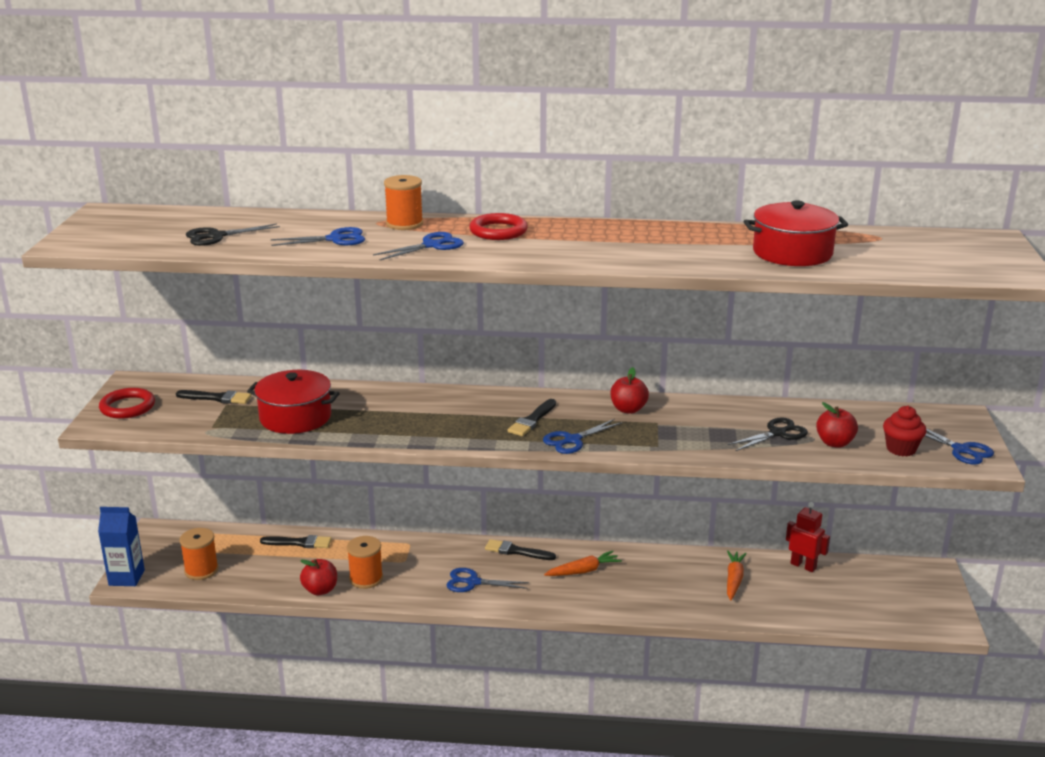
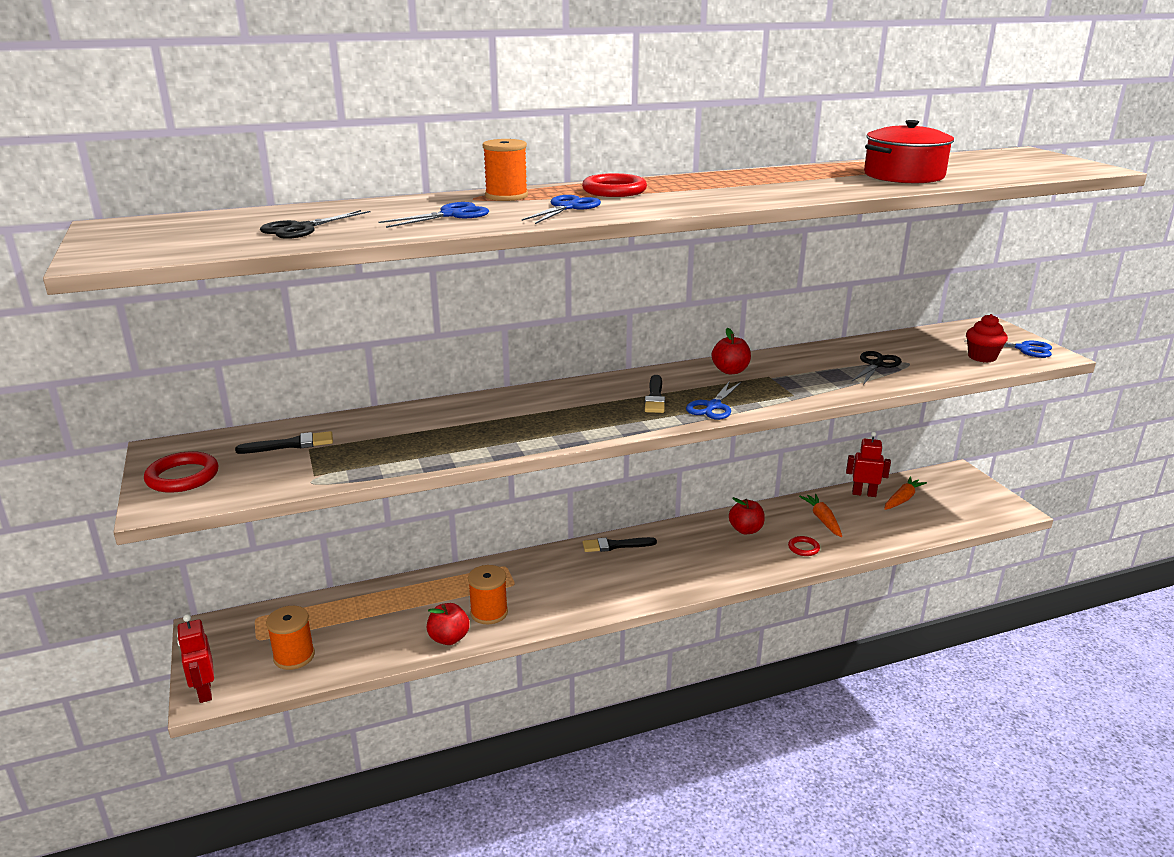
camera: 25 degrees left, 0 degrees up
(126, 578) = (204, 691): blue carton -> red robot
(295, 417) = (405, 445): red pot -> none
(299, 543) = (387, 596): black brush -> none
(473, 582) = (599, 586): blue scissors -> none
(583, 571) = (691, 547): orange carrot -> orange carrot (902, 499)
(688, 601) = (803, 548): none -> red ring
(834, 443) = (928, 363): red apple -> red apple (745, 530)

